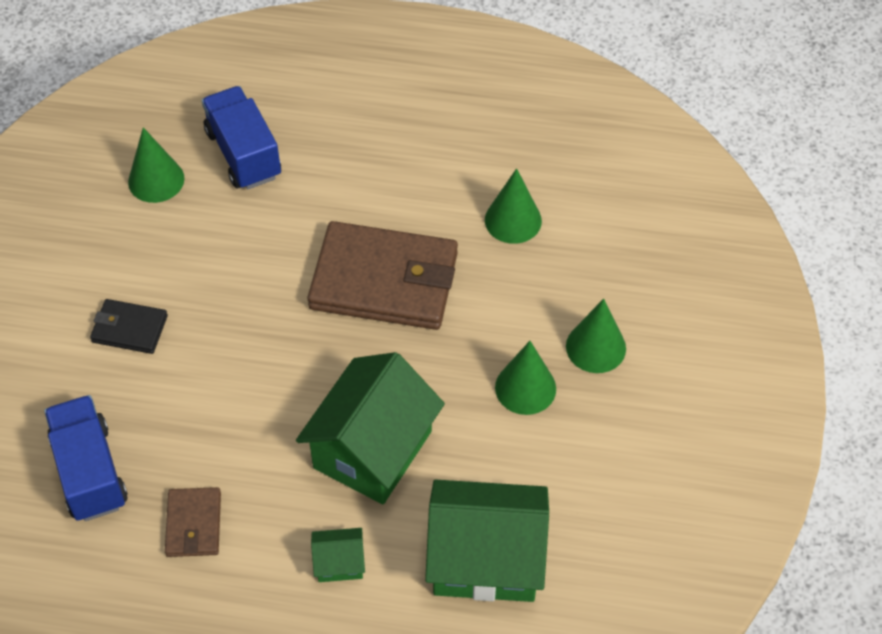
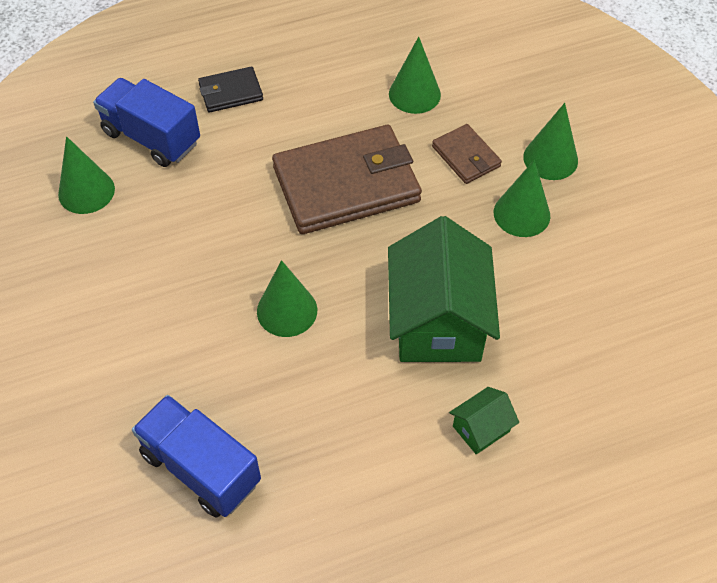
camera: 30 degrees left, 0 degrees up
(129, 328) = (150, 325): black wallet -> black wallet (230, 92)
(193, 524) = (330, 464): brown wallet -> brown wallet (466, 157)
(250, 373) = (287, 310): none -> green cone
(486, 559) = (595, 362): green house -> none

